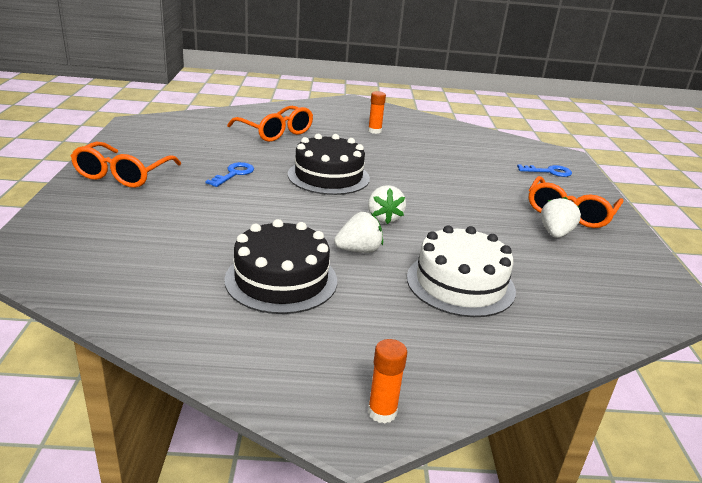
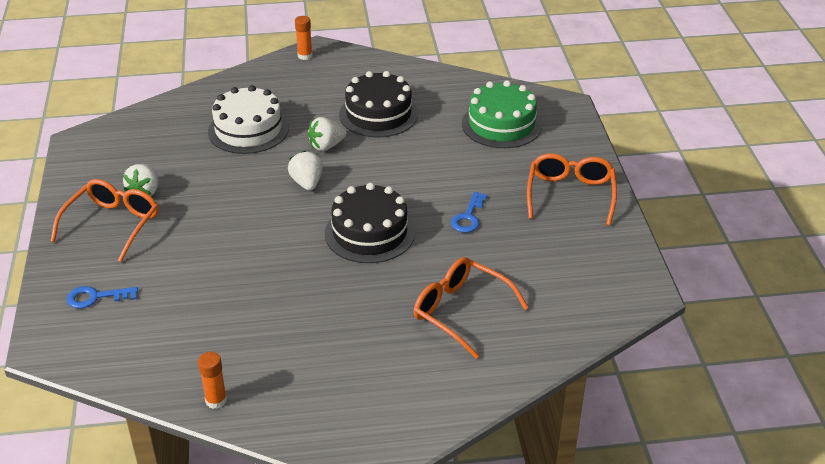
camera: 175 degrees right, 10 degrees up
(127, 244) = (501, 124): none -> green cake
(374, 131) = (325, 350): orange glue stick -> orange glue stick (216, 400)

